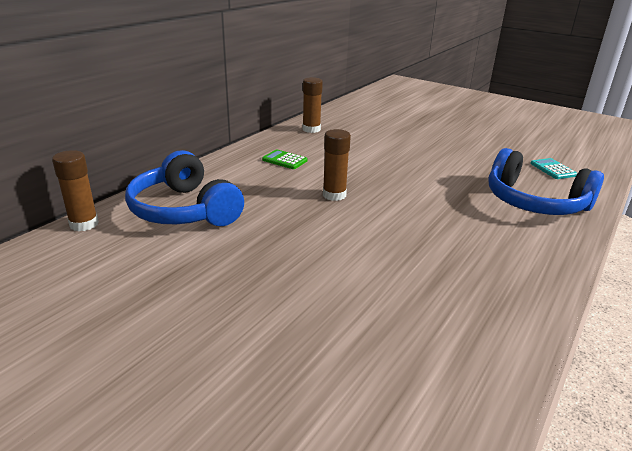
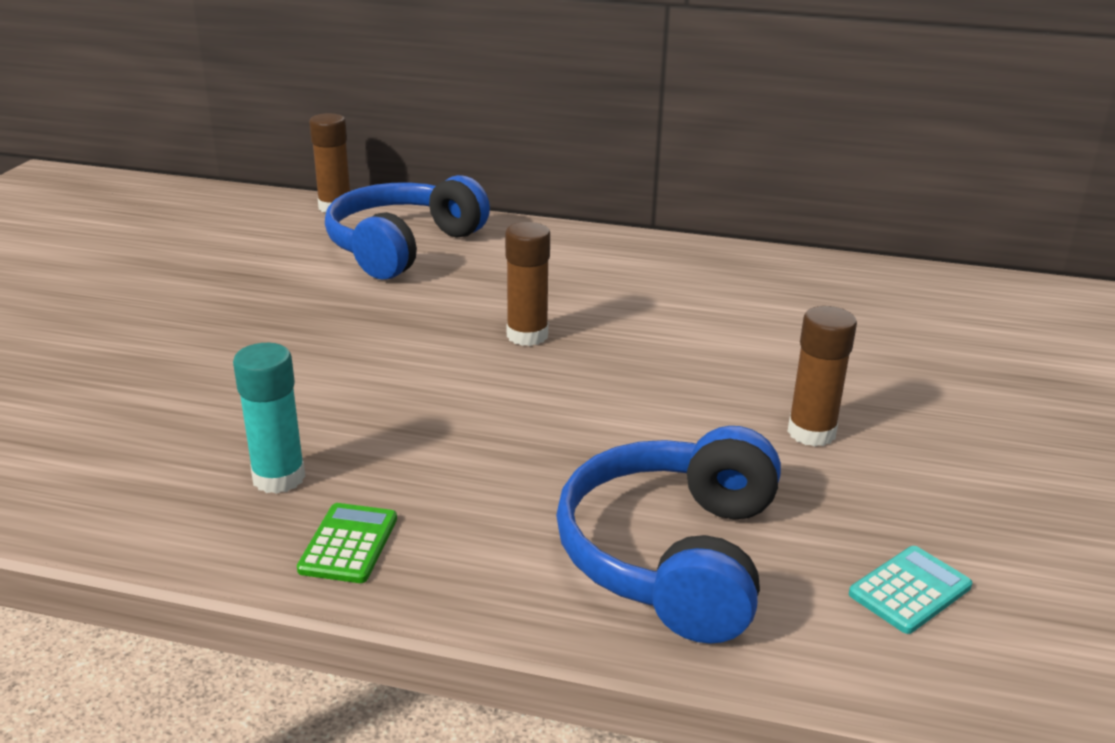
camera: 70 degrees right, 0 degrees up
(284, 160) = (623, 276): green calculator -> green calculator (349, 544)
(311, 129) = (788, 273): brown glue stick -> brown glue stick (811, 433)
(462, 292) = (279, 478): none -> turquoise glue stick

